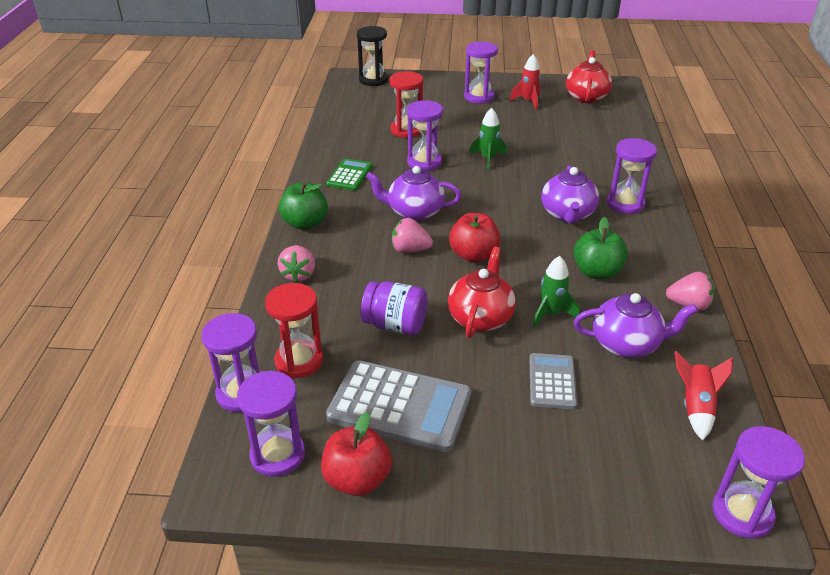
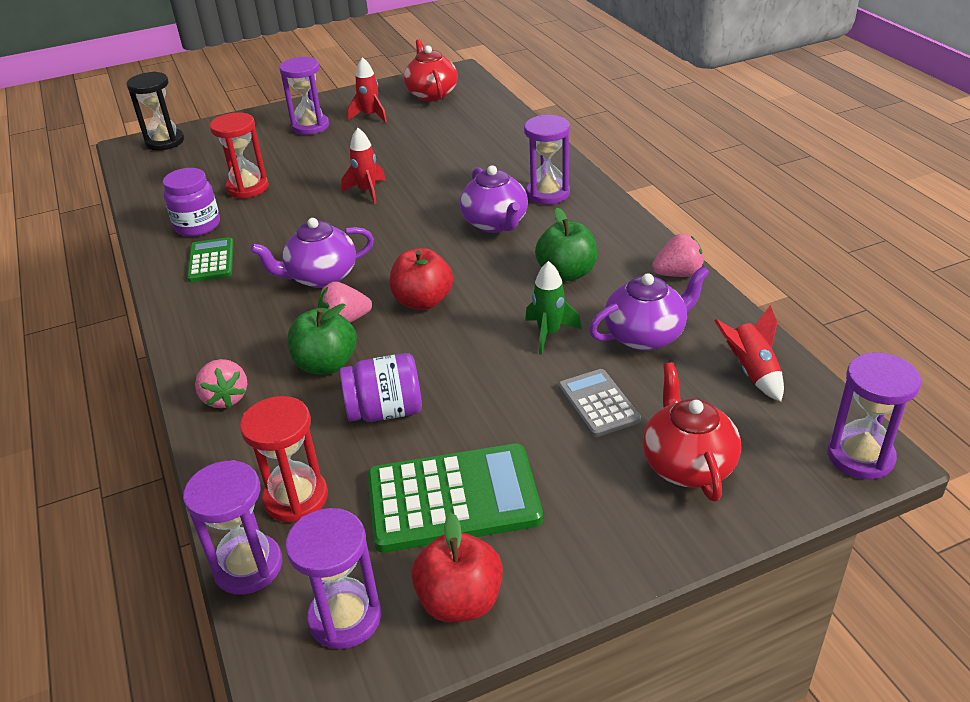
camera: 25 degrees left, 0 degrees up
(305, 223) = (192, 335): green apple -> green apple (326, 364)
(356, 147) = (197, 226): none -> purple jar
(399, 406) = (453, 499): grey calculator -> green calculator
(424, 162) = (294, 217): purple hourglass -> none
(481, 317) = (477, 365): red teapot -> red teapot (687, 464)
(488, 159) = (367, 191): green rocket -> red rocket

